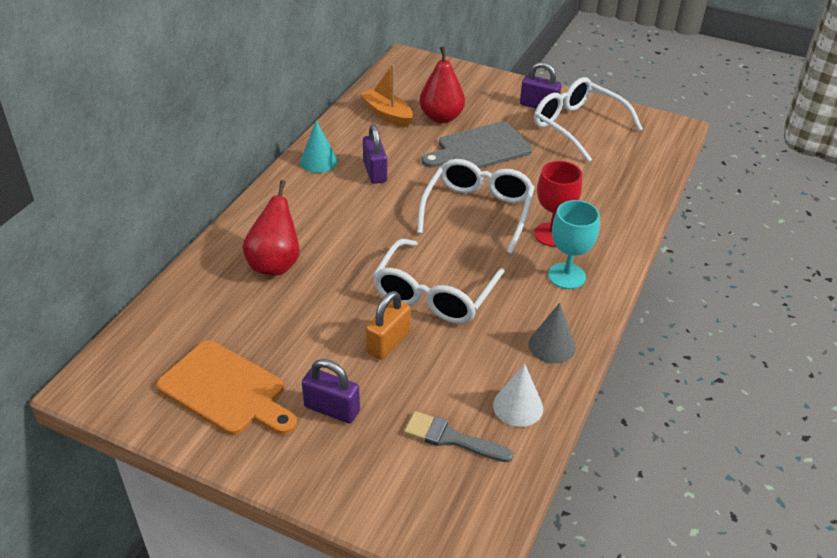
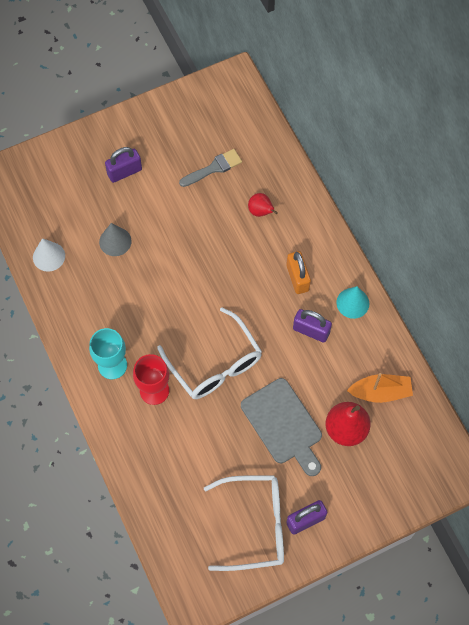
camera: 130 degrees right, 25 degrees up
(226, 390) = (179, 133): orange cutting board -> none
(275, 264) = (261, 211): red pear -> red pear, size x0.58
(388, 342) = (146, 228): orange padlock -> orange padlock (297, 278)
(434, 295) = (161, 278): white glasses -> none
(451, 438) = (59, 211): grey brush -> grey brush (214, 168)
(480, 148) = (283, 424): grey cutting board -> grey cutting board turned 135 degrees clockwise
(551, 346) = (70, 308): grey cone -> grey cone (115, 241)

